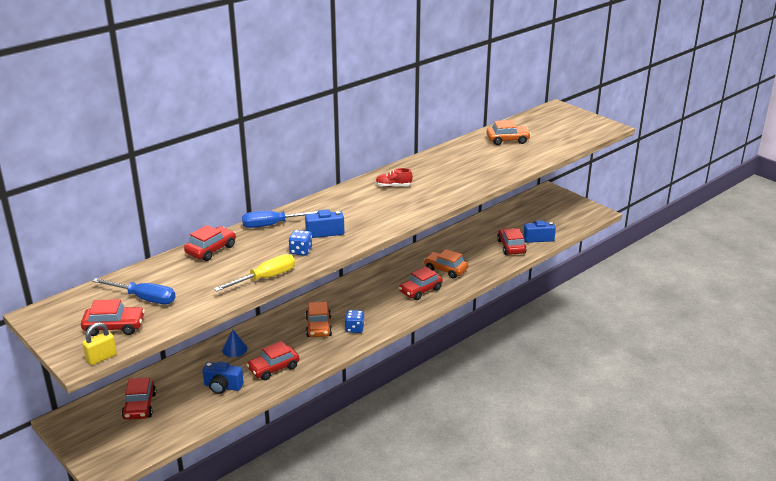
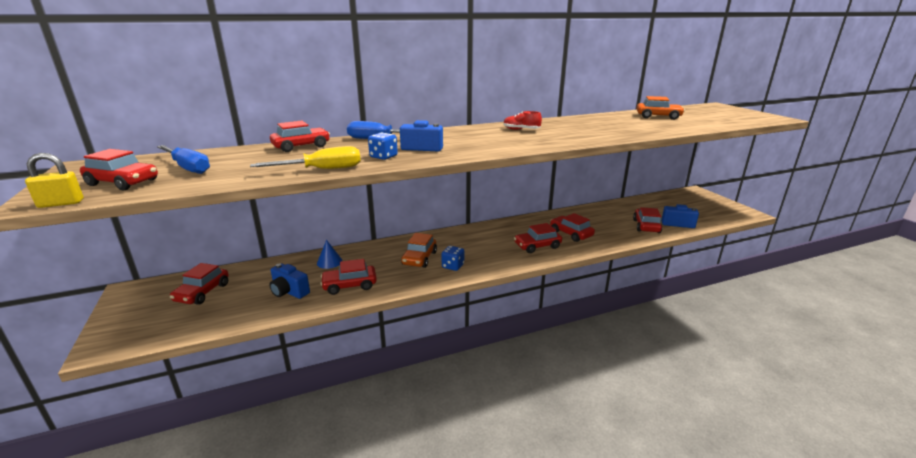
camera: 20 degrees right, 5 degrees down
(445, 269) = (571, 233): orange car -> red car

